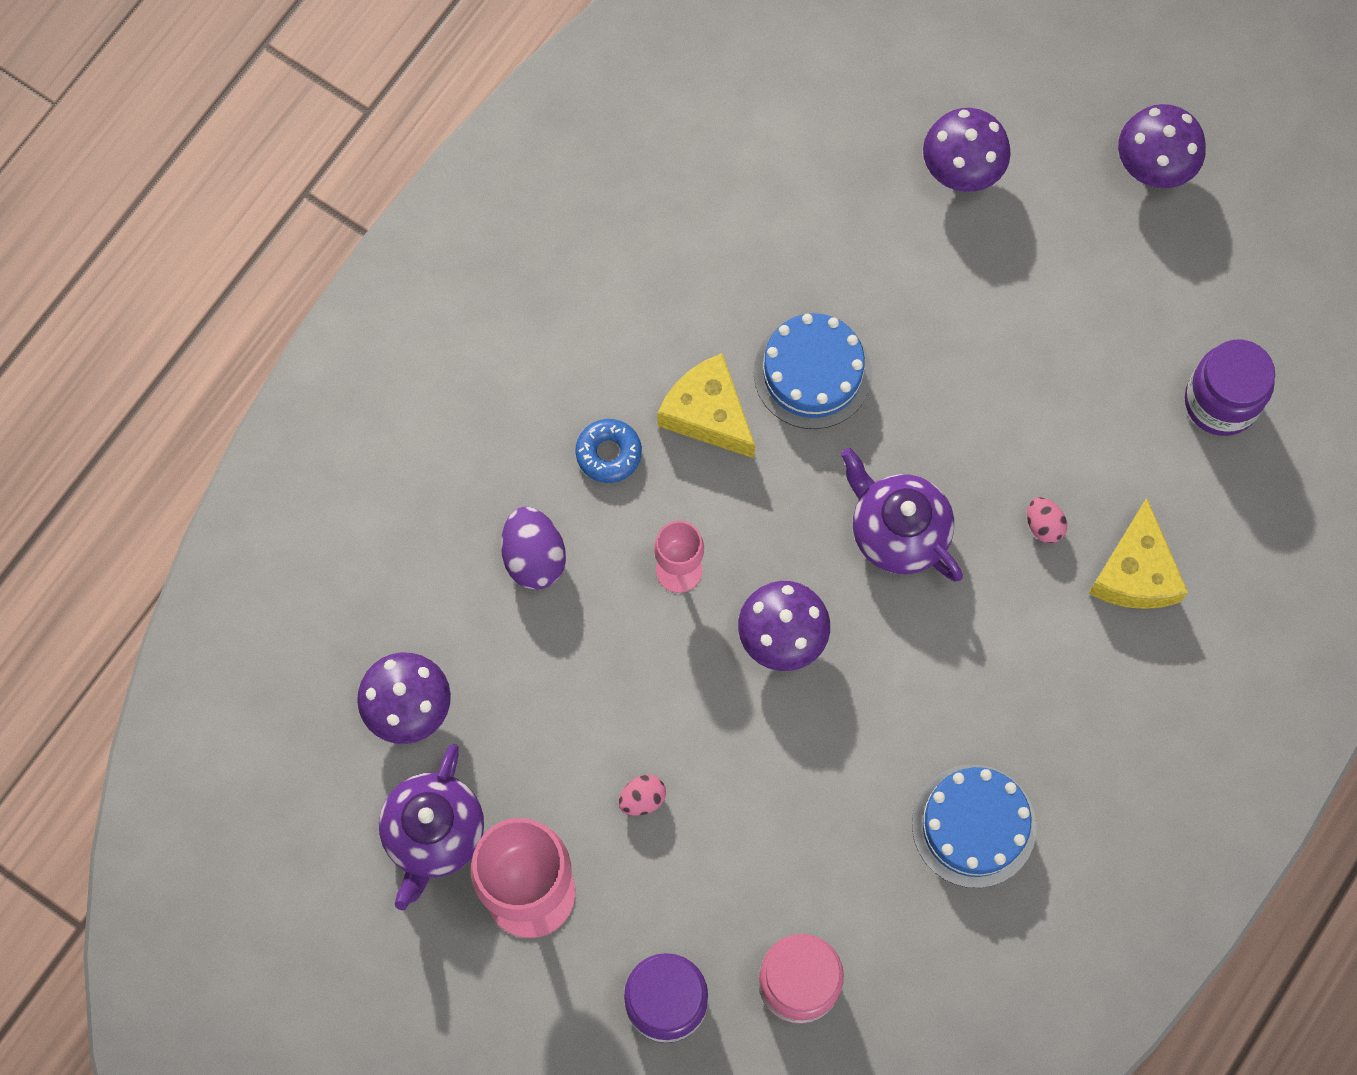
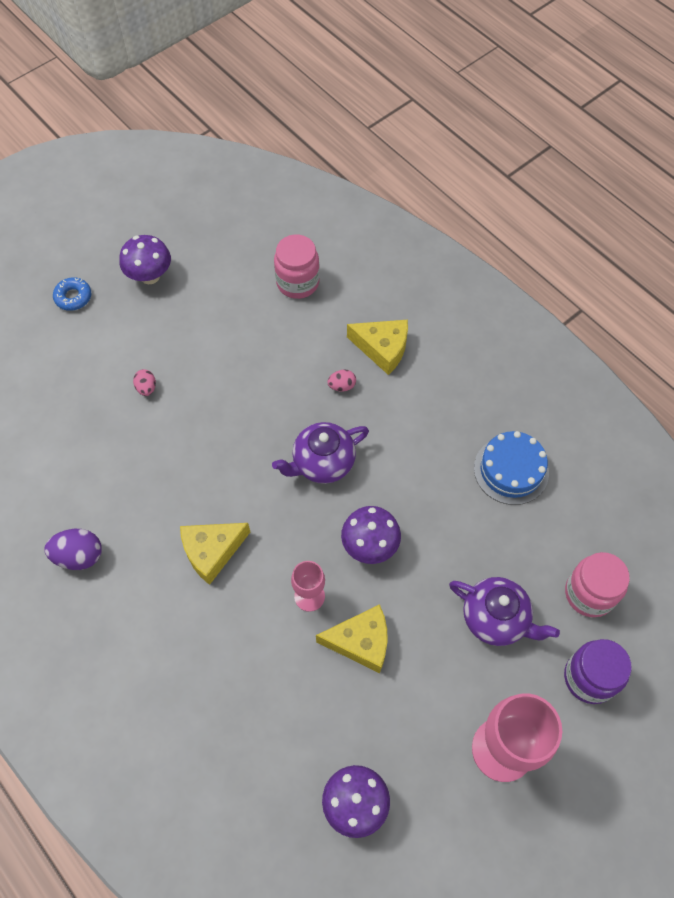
camera: 75 degrees left, 10 degrees down
(434, 834) = (449, 808): purple teapot -> purple teapot (496, 618)
(534, 557) = (273, 688): purple egg -> purple egg (79, 556)
(608, 453) = (217, 620): blue donut -> blue donut (73, 297)
(631, 660) = (361, 642): none -> yellow cheese
(642, 799) = (454, 658): pink egg -> pink egg (146, 388)
(812, 373) = (207, 483): blue cake -> none
(961, 170) = (111, 369): purple mushroom -> none
(1221, 402) = (297, 282): purple jar -> pink jar

